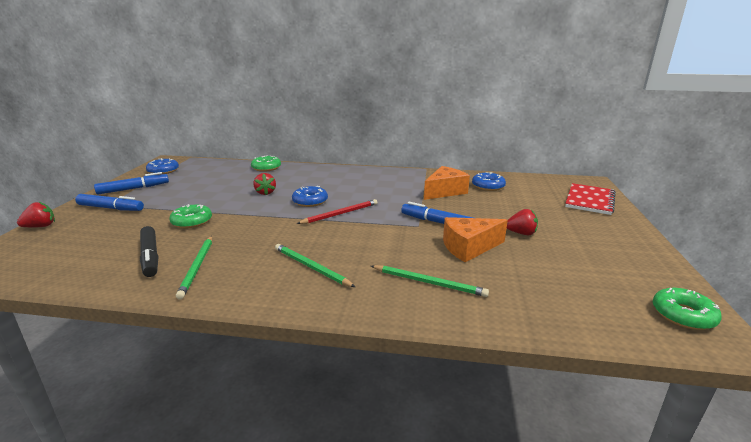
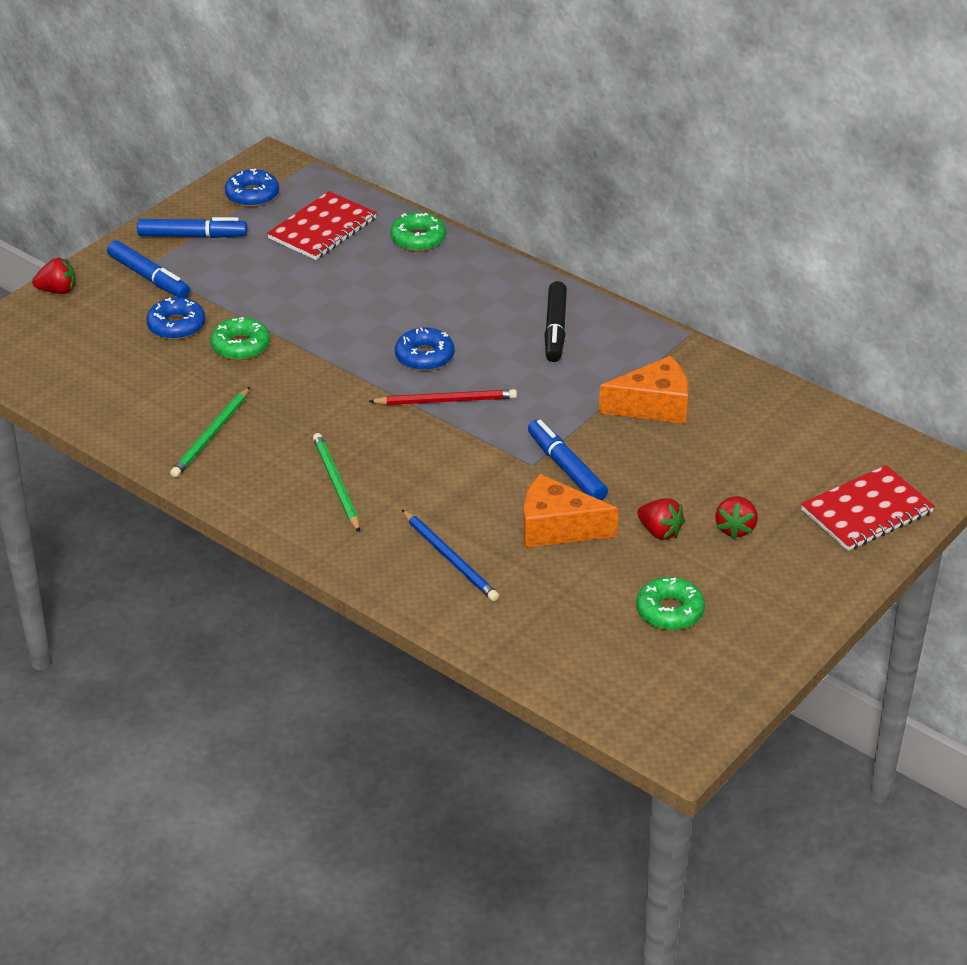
camera: 30 degrees right, 15 degrees up
(150, 257) = (167, 398): black marker -> black marker (555, 329)
(212, 173) = (322, 228): none -> red notebook
(265, 192) = (374, 311): red strawberry -> red strawberry (735, 528)
(429, 283) = (450, 558): green pencil -> blue pencil
(488, 186) = (741, 418): blue donut -> blue donut (176, 326)
(683, 315) = (682, 708): green donut -> green donut (670, 611)

